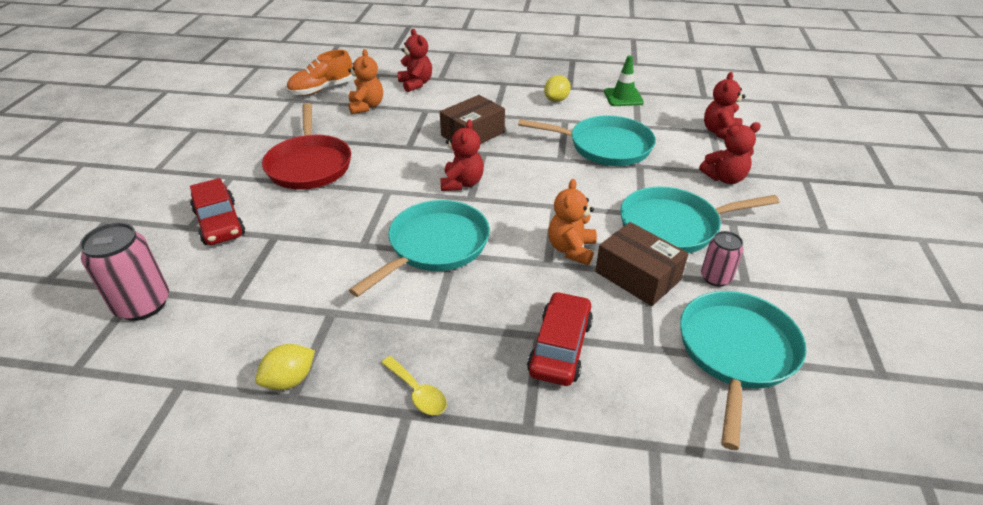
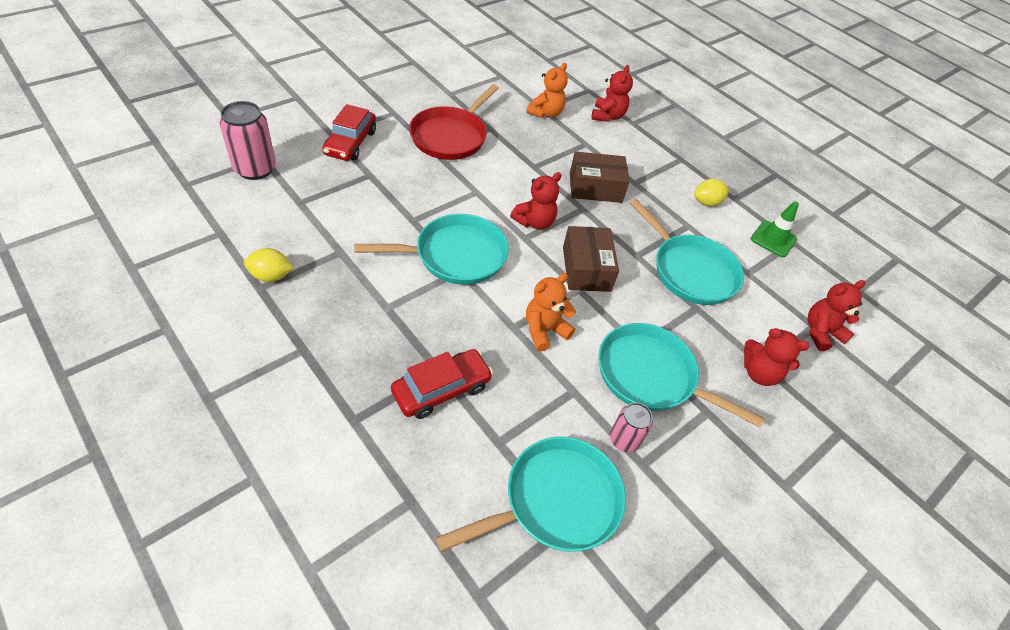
camera: 35 degrees right, 10 degrees up
(322, 89) = (531, 79): orange shoe -> none
(417, 392) = (324, 342): yellow spoon -> none
(637, 276) = (565, 388): brown box -> brown box (586, 269)

